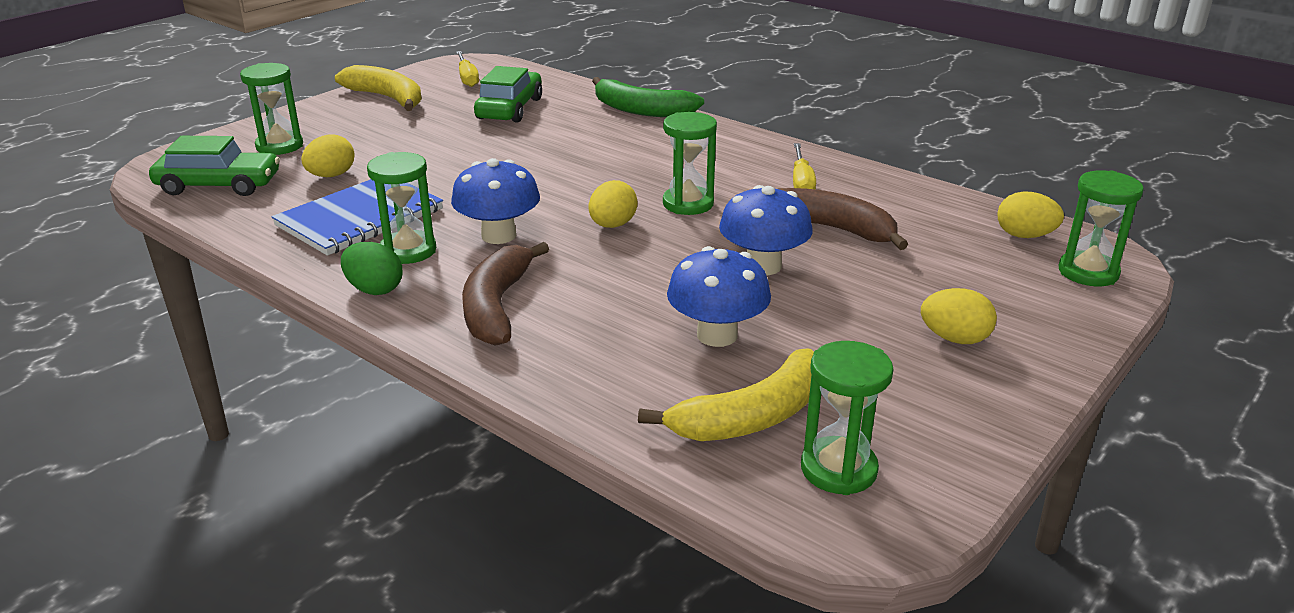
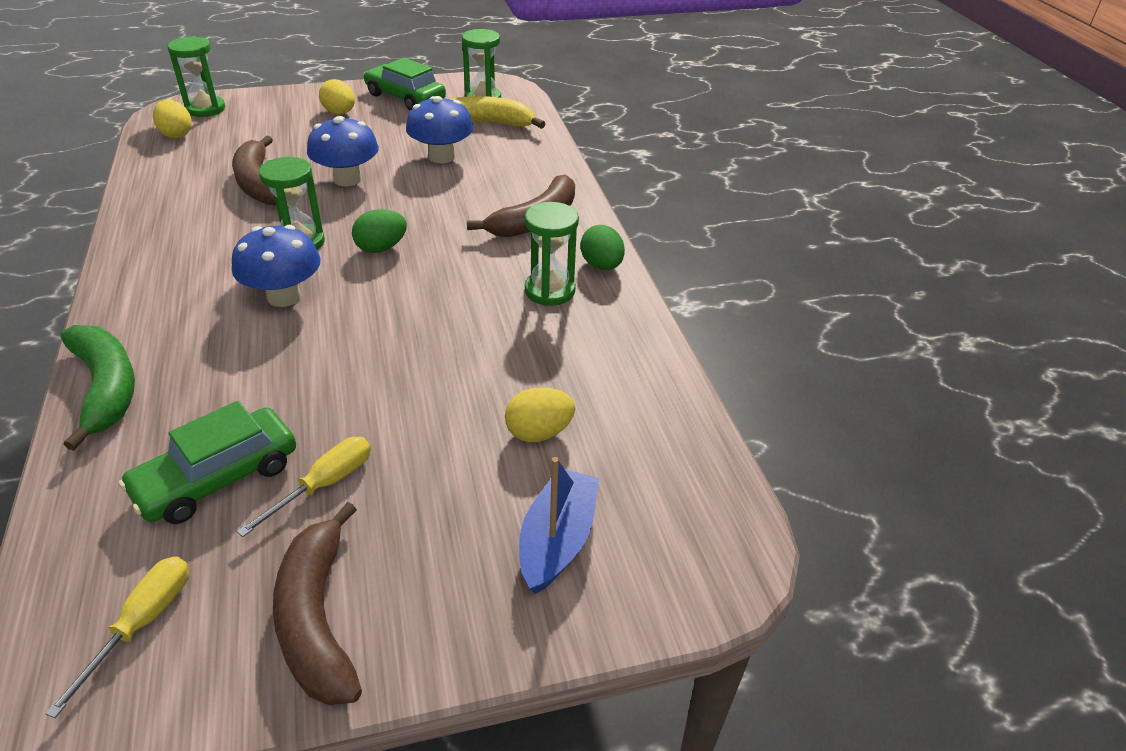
camera: 145 degrees left, 10 degrees up
(219, 185) = (667, 477): green car -> green car (405, 97)
(279, 146) = (557, 540): green hourglass -> blue boat
(360, 218) = (557, 348): blue notebook -> none
(387, 98) = (317, 619): yellow banana -> brown banana
(498, 235) = (470, 275): blue mushroom -> blue mushroom (284, 296)
(612, 225) = (381, 248): yellow egg -> green egg
(801, 182) = (191, 224): yellow screwdriver -> yellow screwdriver (324, 485)

